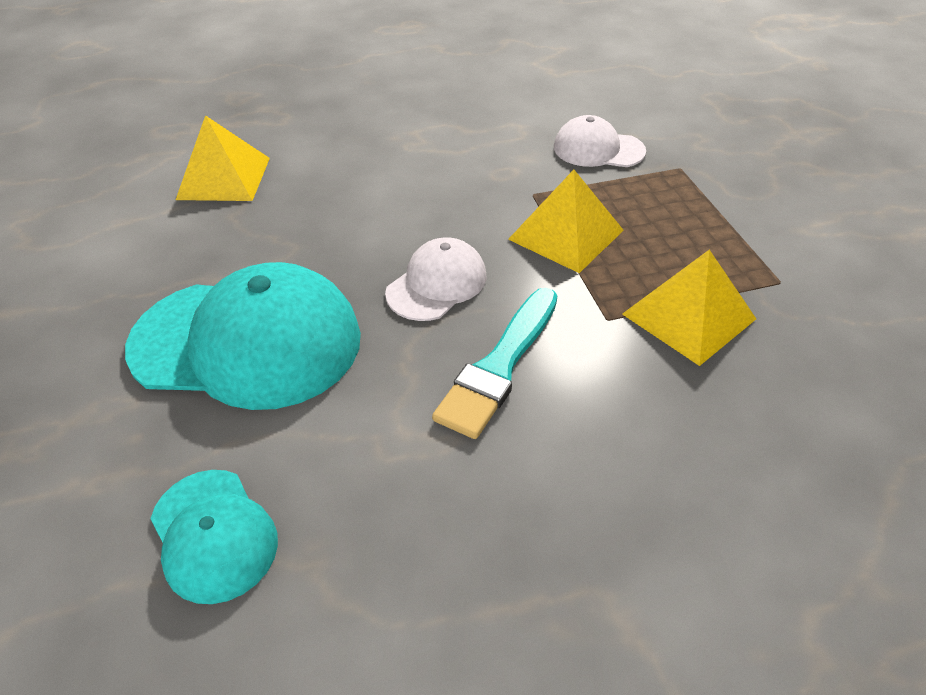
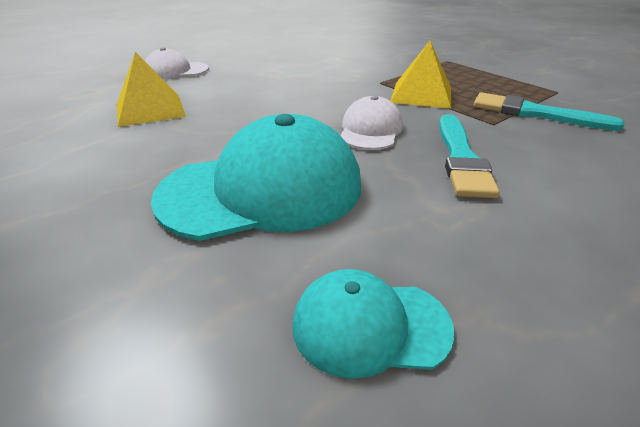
camera: 25 degrees left, 10 degrees down
(213, 535) = (370, 325): turquoise cap -> turquoise cap turned 150 degrees clockwise
(598, 149) = (394, 60): white cap -> white cap (176, 71)
(688, 316) = (534, 113): yellow pyramid -> turquoise brush

